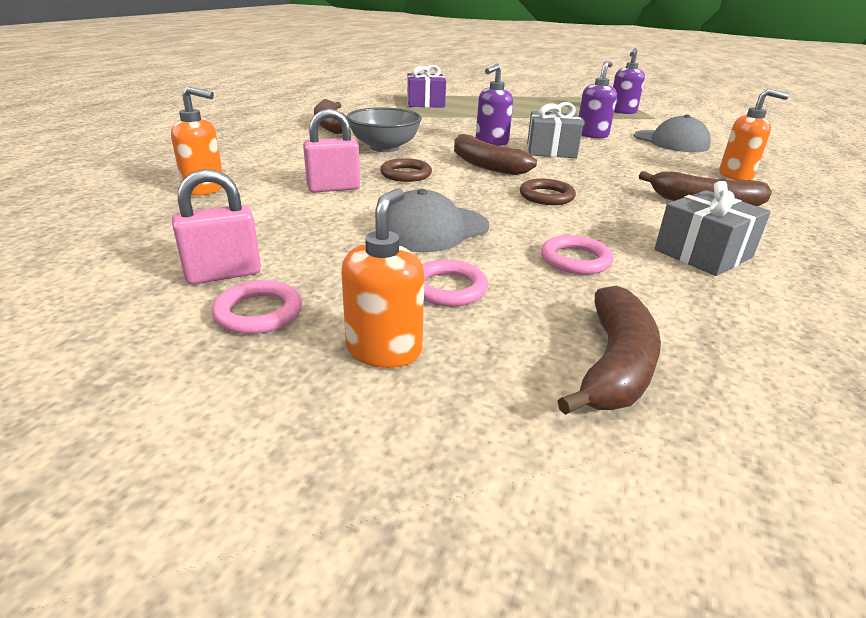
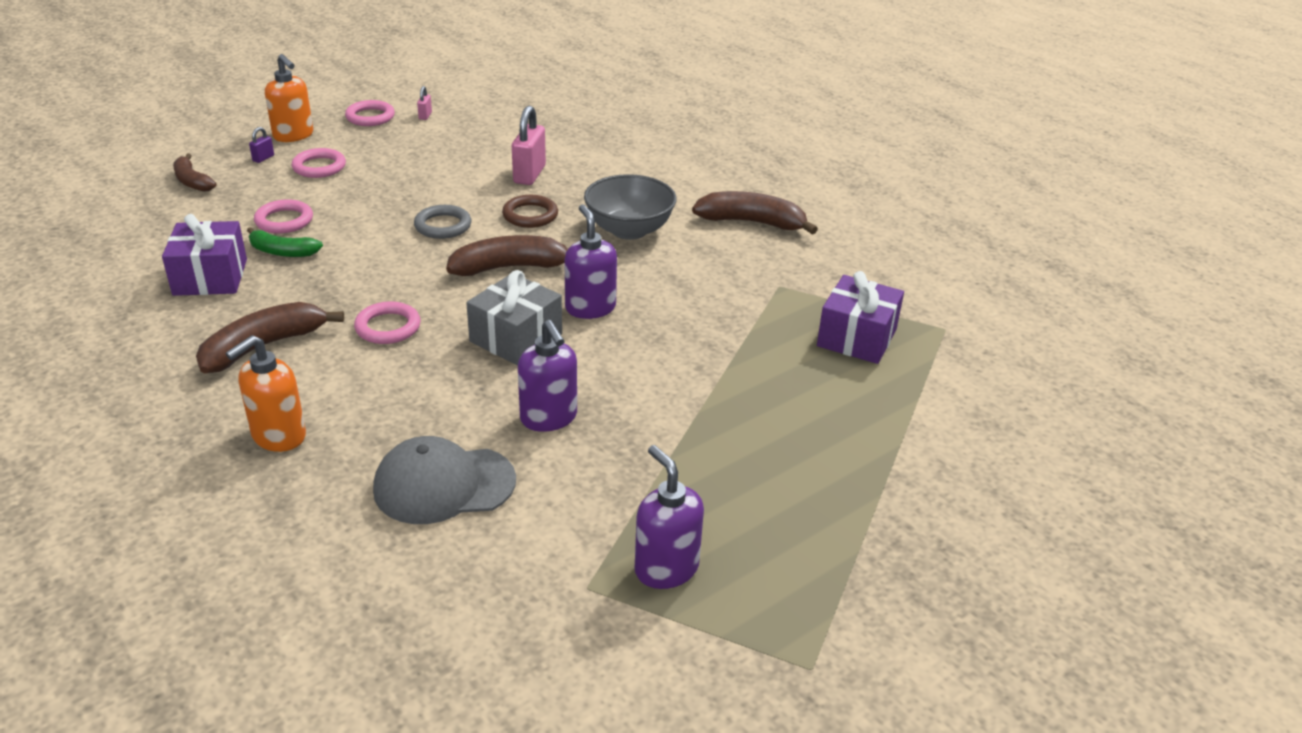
camera: 120 degrees right, 5 degrees up
(205, 188) = (582, 129): orange soap dispenser -> none
(223, 274) = (425, 116): pink padlock -> pink padlock, size x0.47
(433, 229) = (400, 188): grey cap -> none
(468, 196) = (443, 226): none -> grey ring
(480, 340) = (263, 158): none -> purple padlock
(546, 196) = (394, 263): brown ring -> none
(610, 178) = (388, 327): none -> pink ring
(614, 365) = (192, 181): brown banana -> brown banana, size x0.63
(615, 240) = (282, 252): none -> green banana
(703, 254) = (210, 277): grey gift -> purple gift

